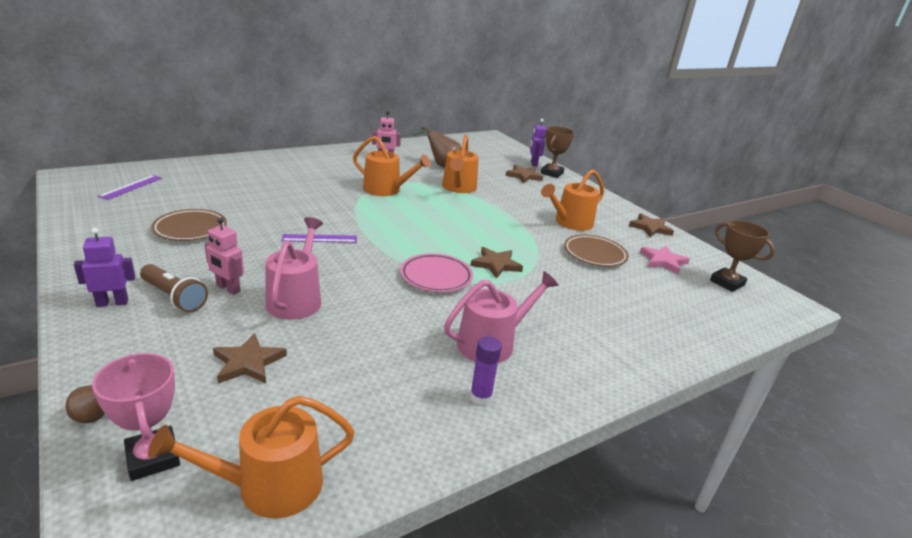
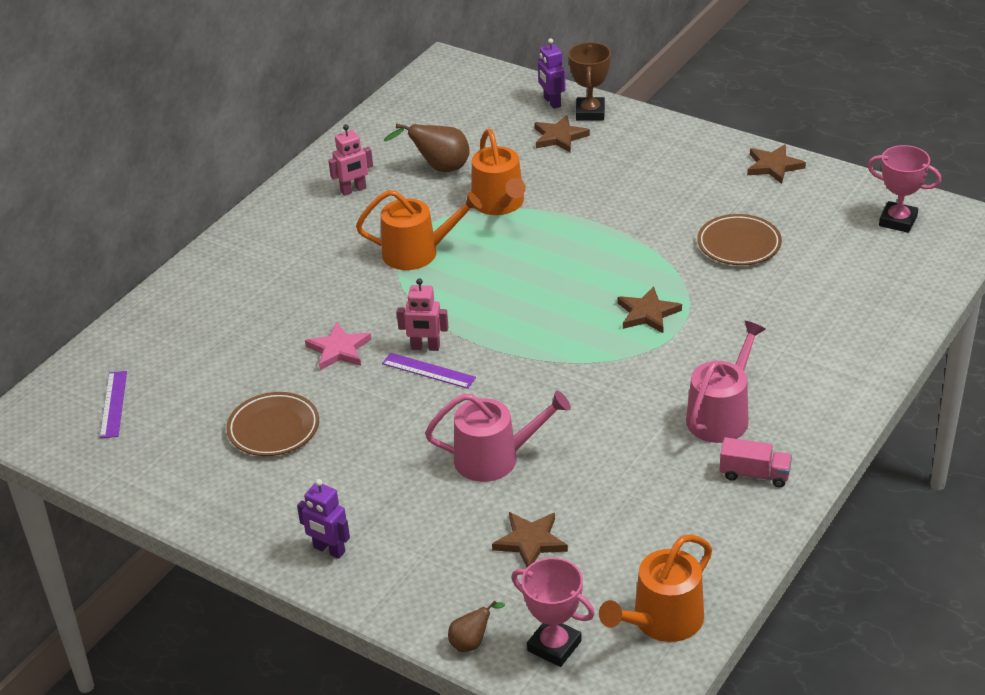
camera: 20 degrees left, 10 degrees up
(112, 303) = (329, 550): purple robot -> purple robot turned 105 degrees counterclockwise
(174, 297) = (377, 515): brown flashlight -> none
(228, 288) = (415, 480): pink robot -> pink robot (425, 347)
(296, 299) = (494, 458): pink watering can -> pink watering can turned 105 degrees clockwise
(319, 238) = (428, 371): purple ruler -> purple ruler turned 60 degrees clockwise
(436, 276) = (601, 361): pink plate -> none
(480, 397) = (754, 474): purple glue stick -> pink truck
(570, 223) = (678, 203): orange watering can -> none
(663, 261) = (817, 219): pink star -> pink star (339, 349)
(727, 283) = (898, 221): brown trophy -> pink trophy

